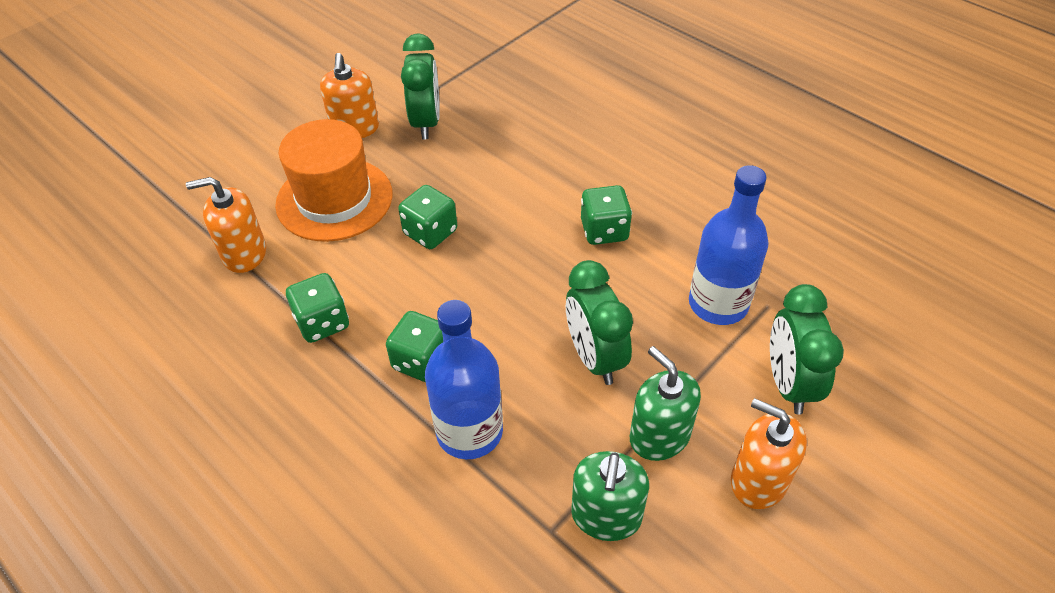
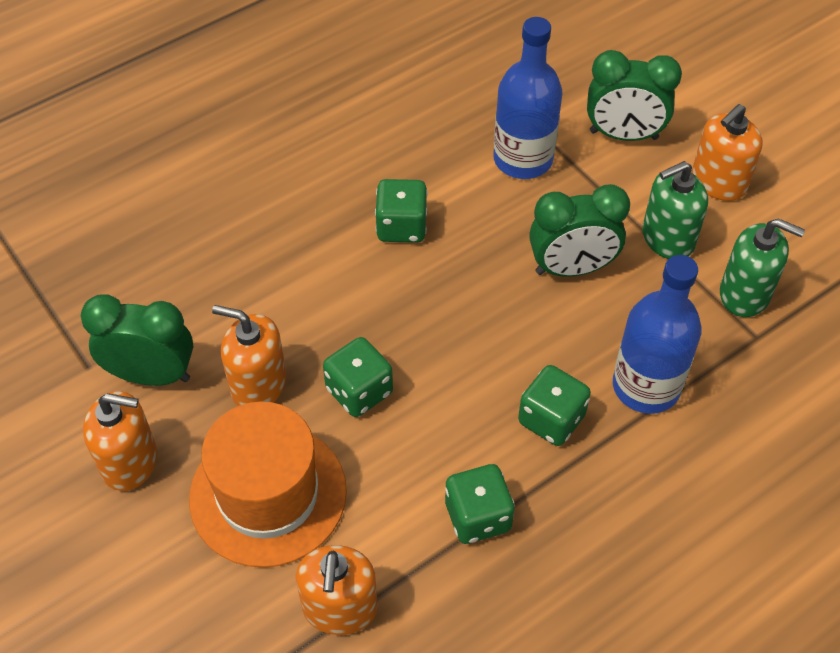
camera: 80 degrees left, 5 degrees up
(427, 176) = (258, 384): none -> orange soap dispenser

